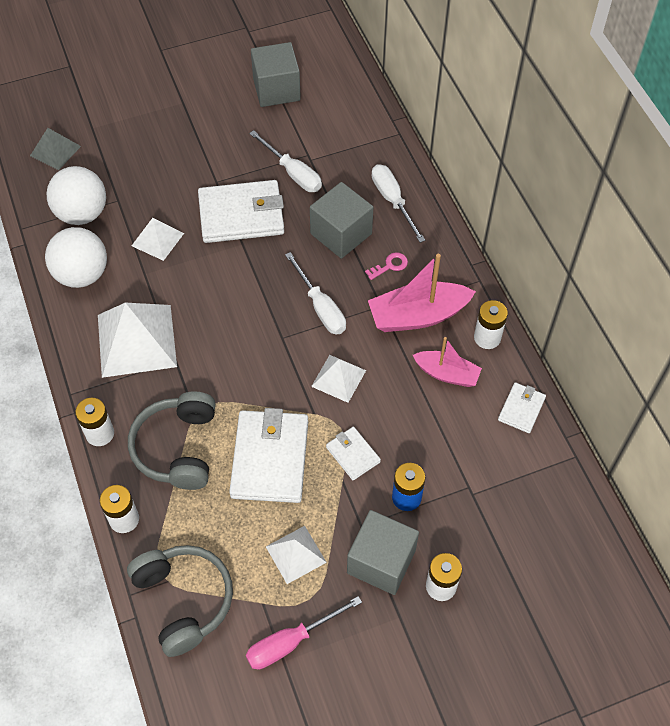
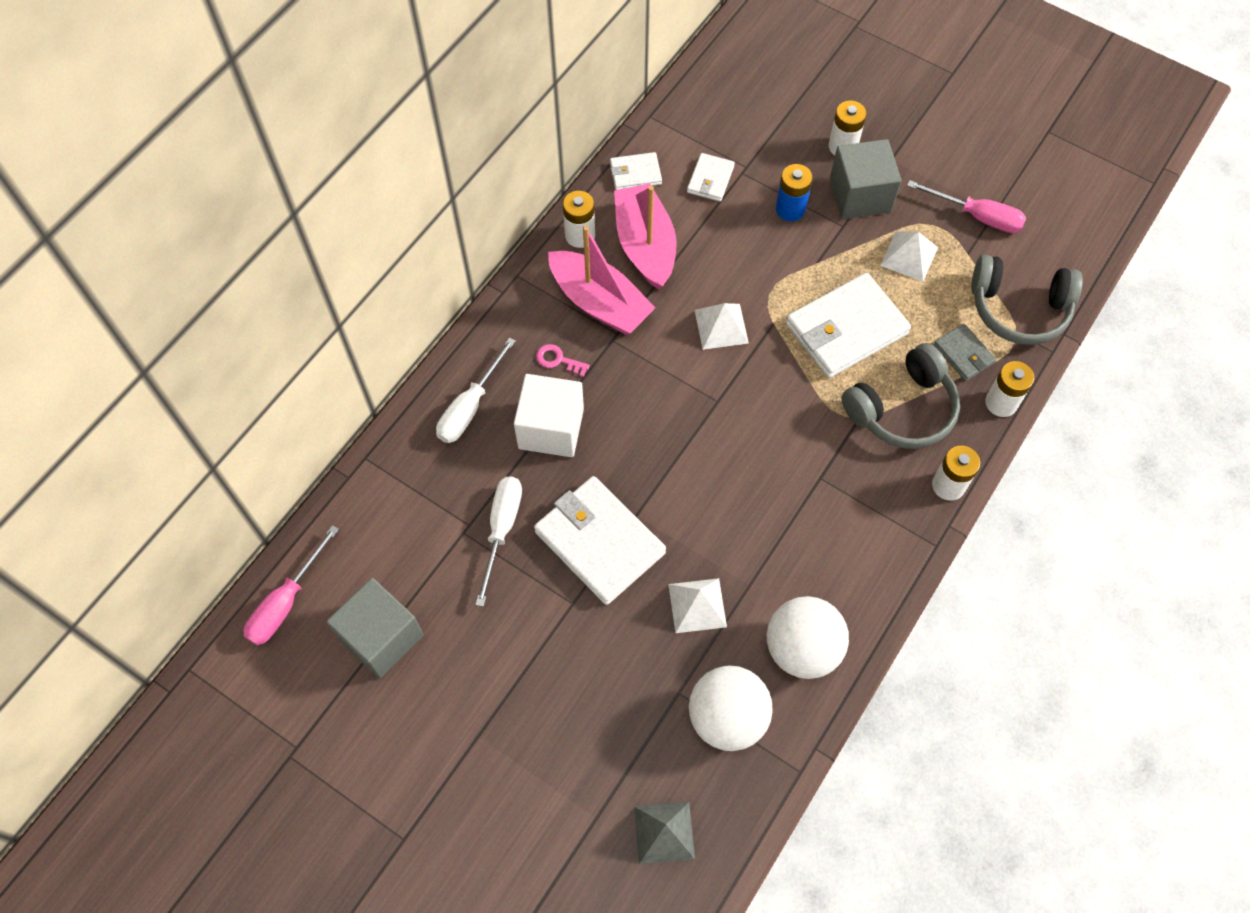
camera: 125 degrees left, 5 degrees up
(137, 340) = (830, 530): white pyramid -> none
(182, 525) = (963, 354): none -> grey wallet
(184, 600) = (1018, 309): grey headphones -> grey headphones turned 105 degrees counterclockwise
(320, 307) = (656, 390): white screwdriver -> none
(335, 60) = (286, 602): none -> pink screwdriver
(341, 234) = (551, 428): grey cube -> white cube
(353, 454) = (786, 269): white wallet -> white wallet (710, 179)
(447, 374) = (645, 245): pink boat -> pink boat, size x1.59

